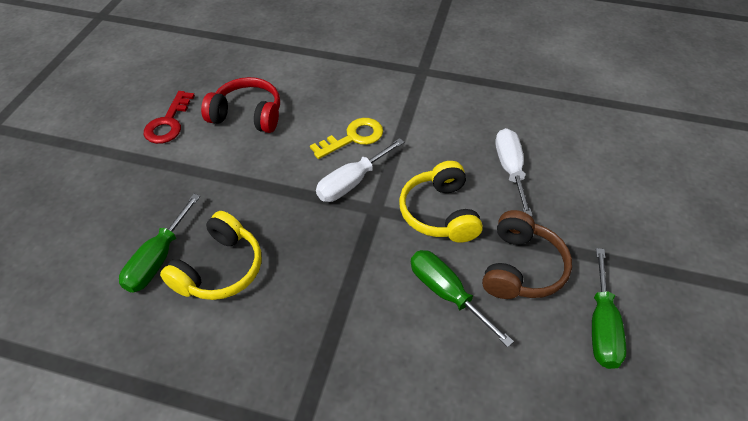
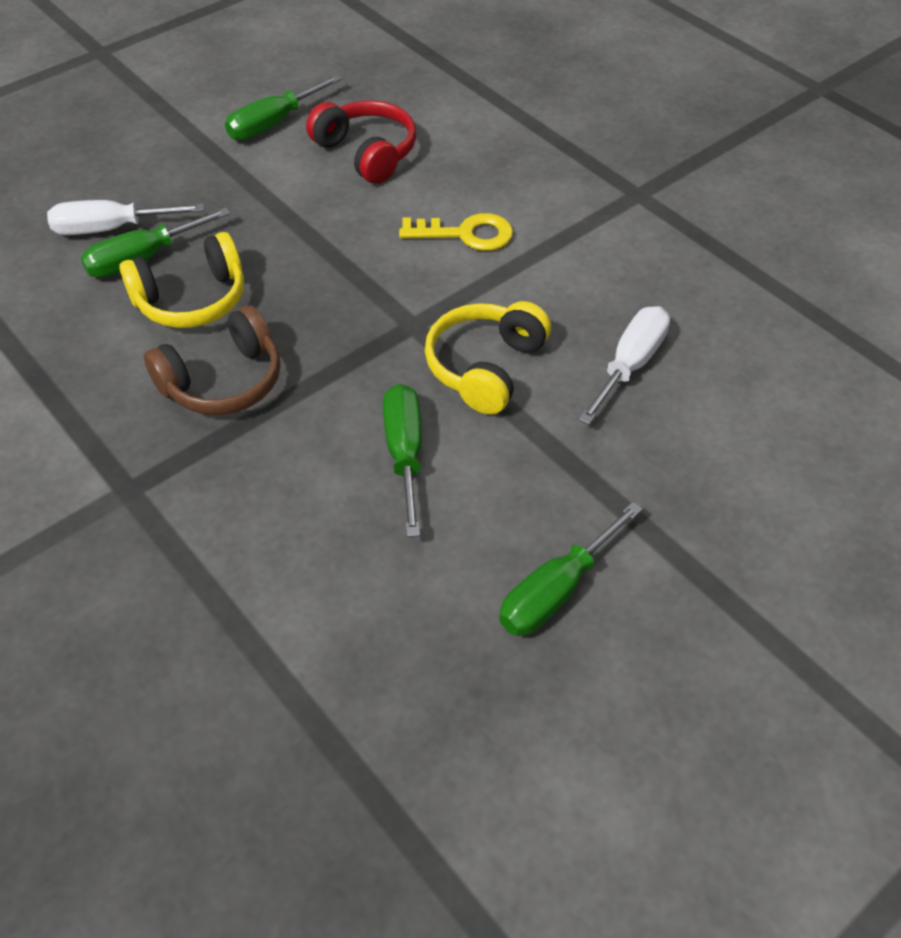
camera: 35 degrees right, 0 degrees up
(168, 123) = (273, 124): red key -> green screwdriver
(352, 182) = (414, 282): white screwdriver -> white screwdriver (111, 229)
(521, 267) = (523, 477): brown headphones -> brown headphones (223, 381)

